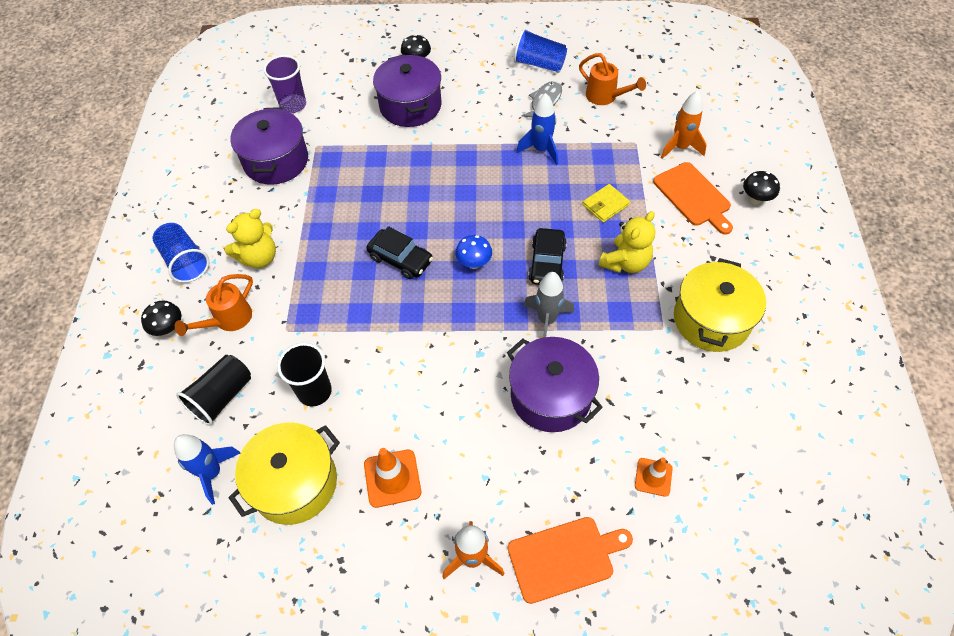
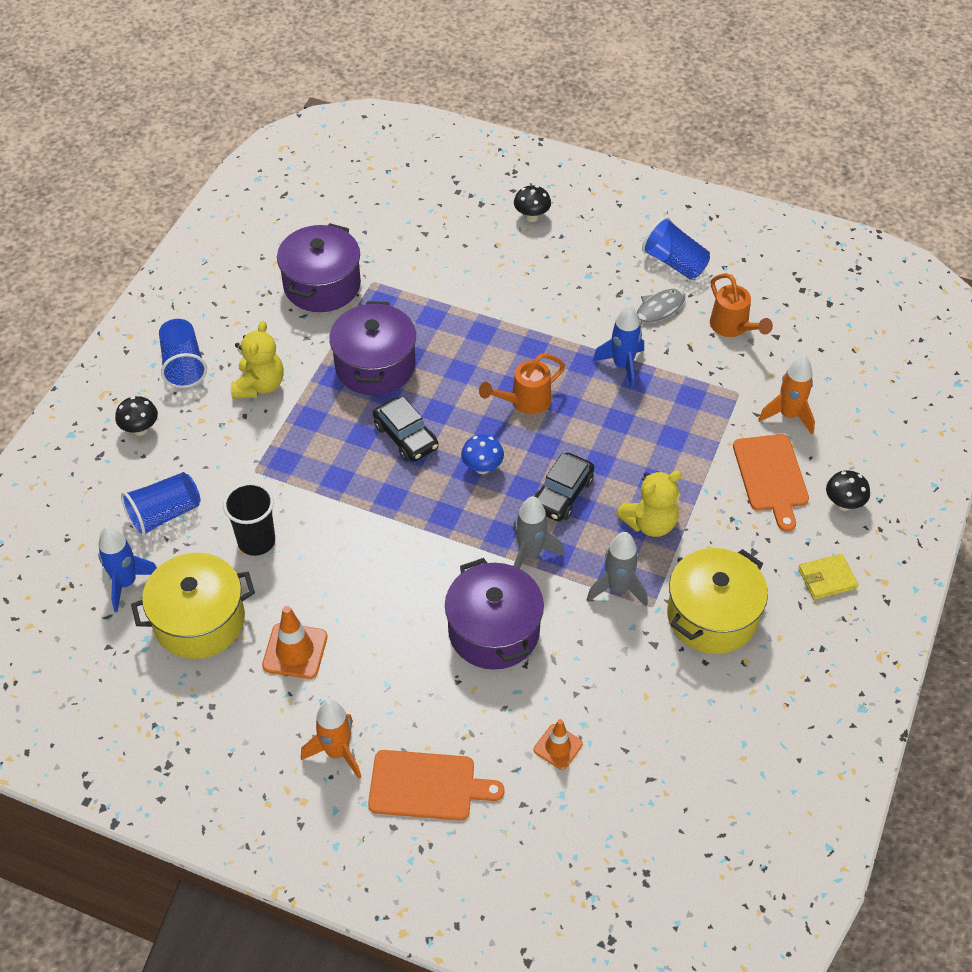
camera: 20 degrees right, 5 degrees down
(222, 397) = (164, 514): black cup -> blue cup
(228, 320) = (202, 440): orange watering can -> orange watering can (525, 401)
(259, 257) = (259, 385): yellow teddy bear -> yellow teddy bear turned 60 degrees counterclockwise
(293, 105) = (368, 226): purple cup -> none
(410, 106) = (499, 267): purple pot -> purple pot (375, 366)
(605, 205) = (663, 452): yellow wallet -> yellow wallet (827, 578)
(629, 324) = (617, 588): none -> grey rocket

